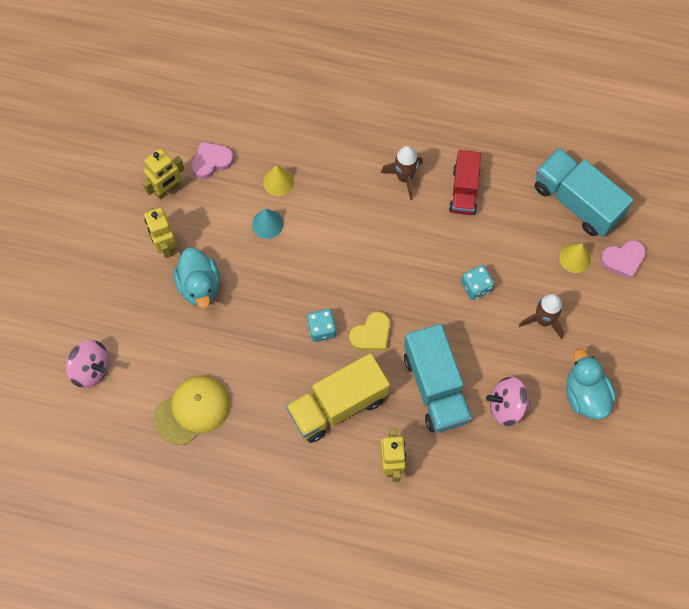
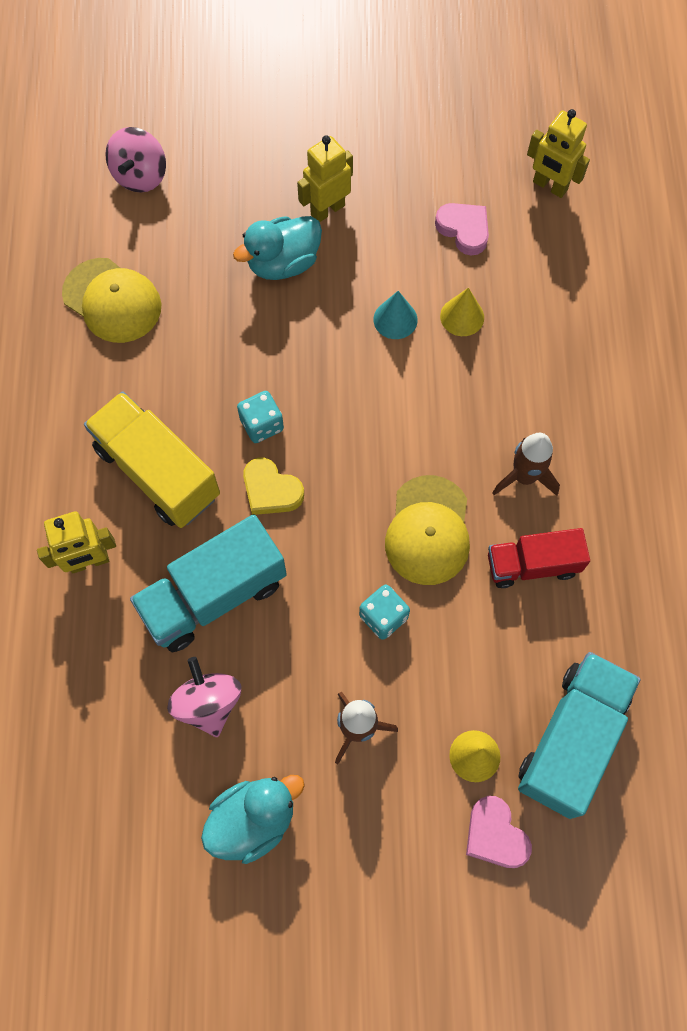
camera: 75 degrees right, 0 degrees up
(167, 189) = (406, 191): yellow robot -> yellow robot (549, 186)
(425, 245) = (428, 530): none -> yellow cap

